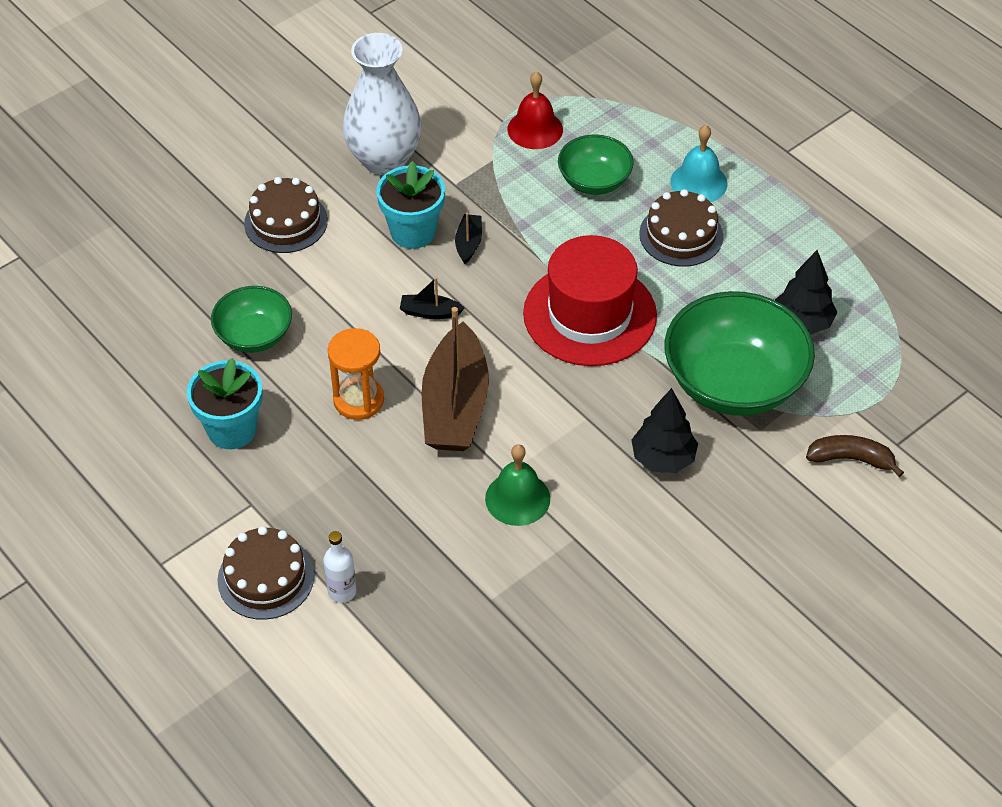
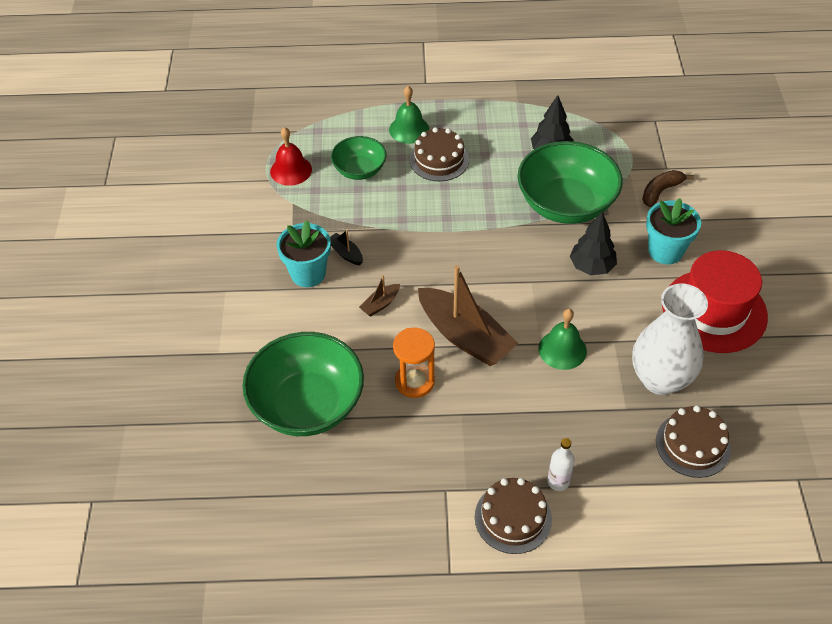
camera: 50 degrees left, 0 degrees up
(232, 429) = (374, 464): turquoise flower pot -> turquoise flower pot (665, 251)
(254, 335) = (307, 405): green bowl -> green bowl, size x1.79
(286, 222) = (230, 331): brown cake -> brown cake (693, 444)
(384, 160) = (234, 252): white vase -> white vase (660, 379)
(430, 312) = (380, 304): black boat -> brown boat
(590, 314) = (457, 233): red hat -> red hat (714, 311)
(698, 182) = (409, 129): turquoise bell -> green bell

